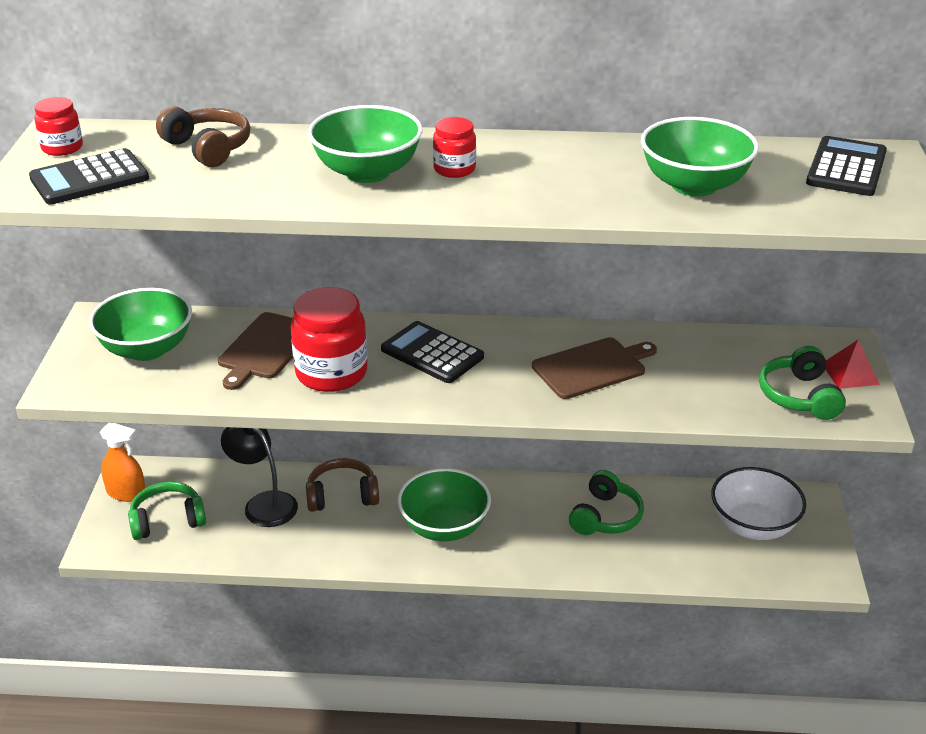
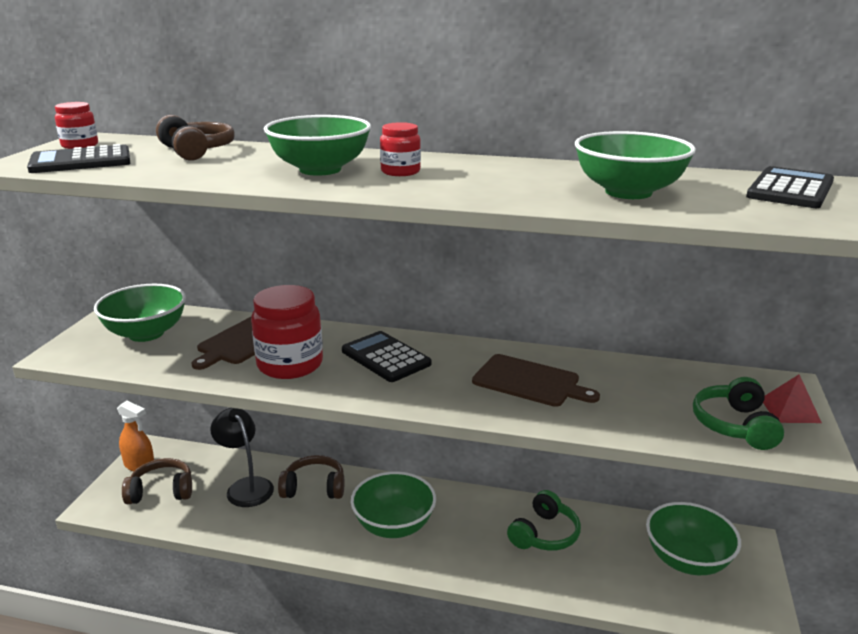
camera: 10 degrees right, 10 degrees down
(167, 520) = (161, 491): green headphones -> brown headphones
(592, 367) = (529, 381): brown cutting board -> brown cutting board turned 45 degrees clockwise
(753, 526) = (687, 560): white bowl -> green bowl

